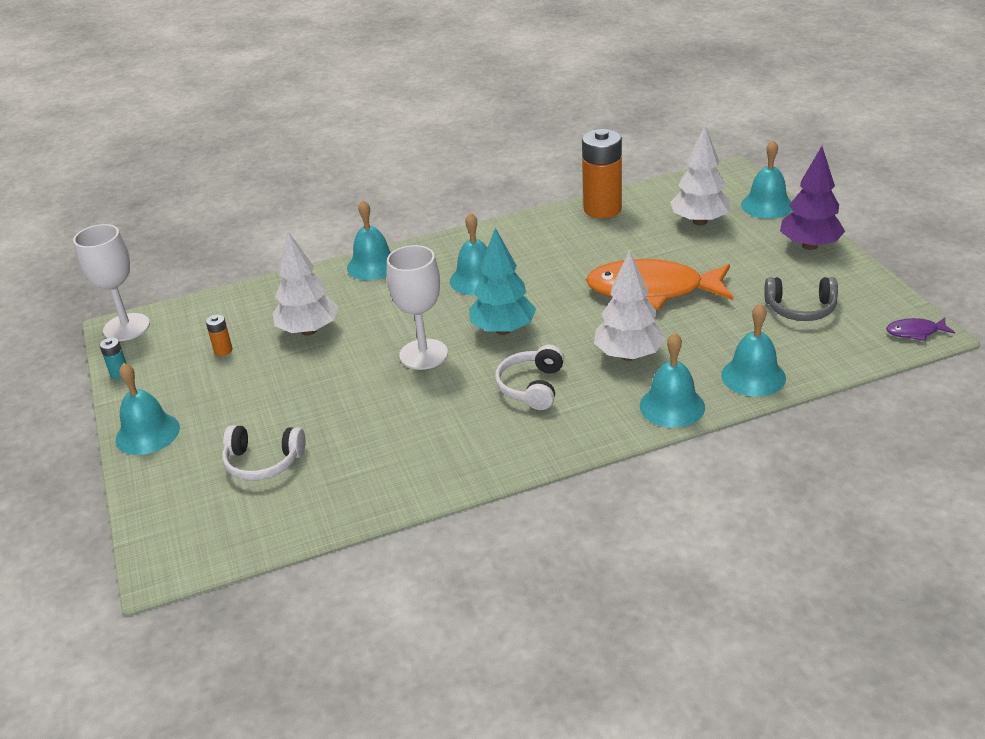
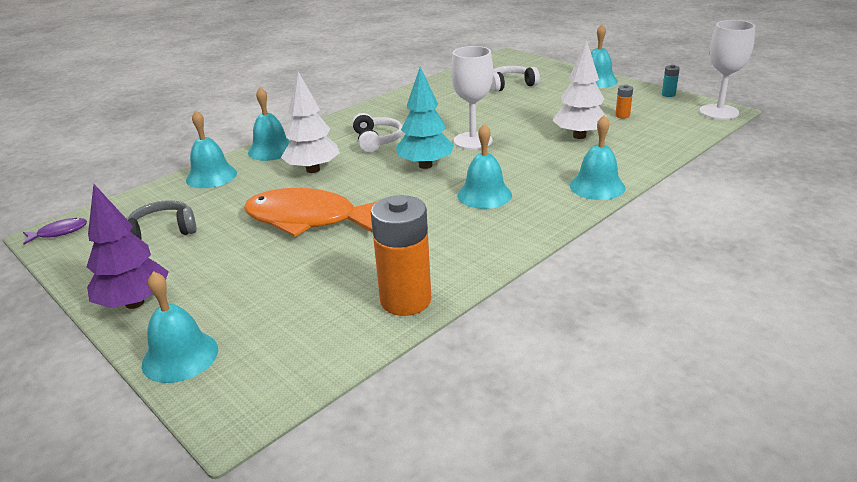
camera: 155 degrees right, 5 degrees down
(652, 290) = (308, 219): orange fish -> orange fish turned 150 degrees counterclockwise
(700, 221) = (272, 309): white tree -> none

